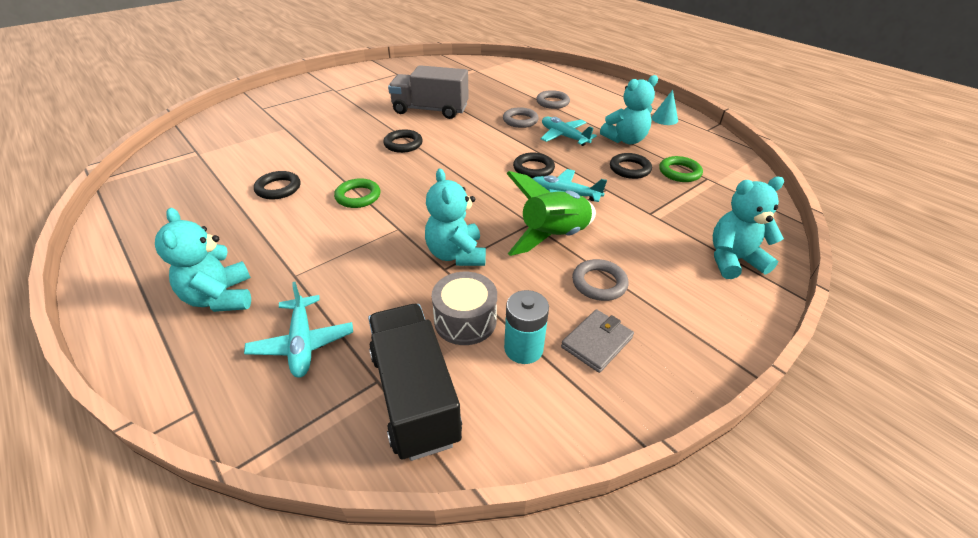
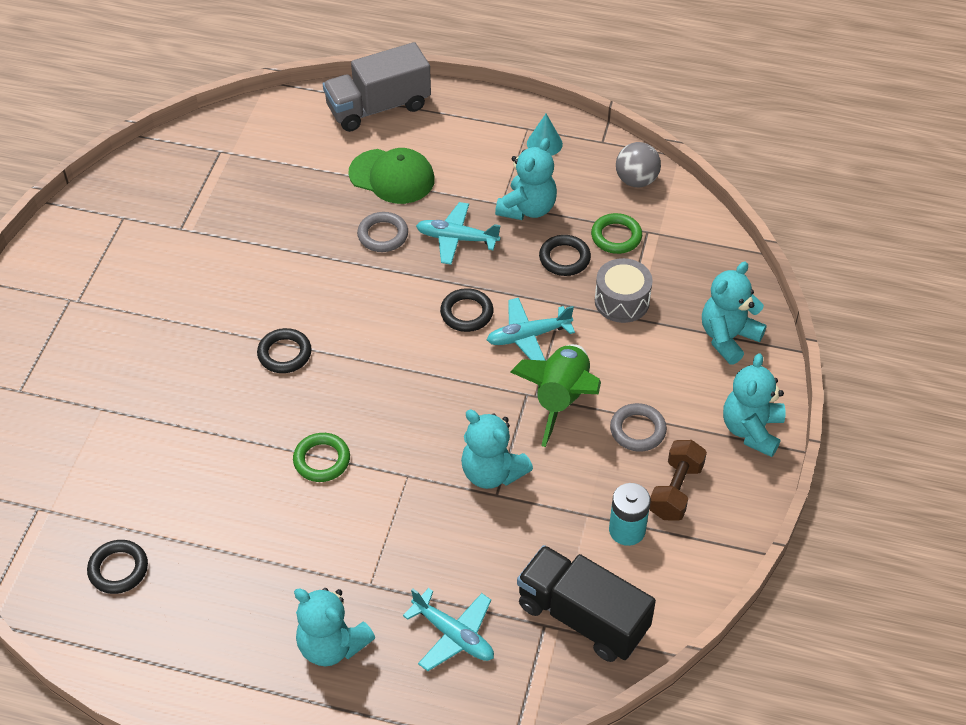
camera: 35 degrees left, 10 degrees up
(278, 188) = (220, 501): black ring -> black ring (118, 569)
(430, 110) = (253, 273): grey truck -> grey truck (378, 107)
(465, 320) = (561, 534): grey drum -> grey drum (622, 301)
(552, 102) = (392, 176): grey ring -> green cap
(596, 342) = (675, 490): grey wallet -> brown dumbbell
(711, 333) = (751, 430): none -> turquoise teddy bear
(719, 153) = (636, 180): none -> grey ball

